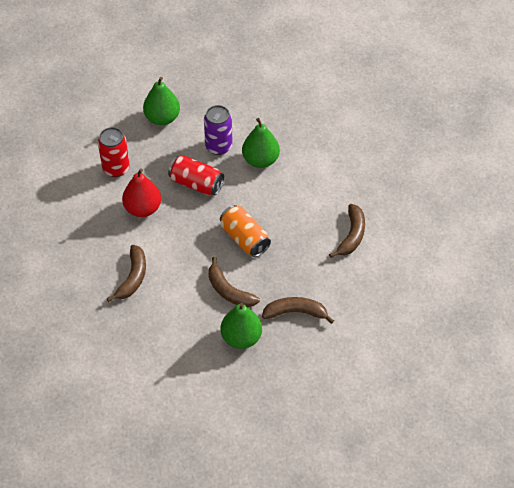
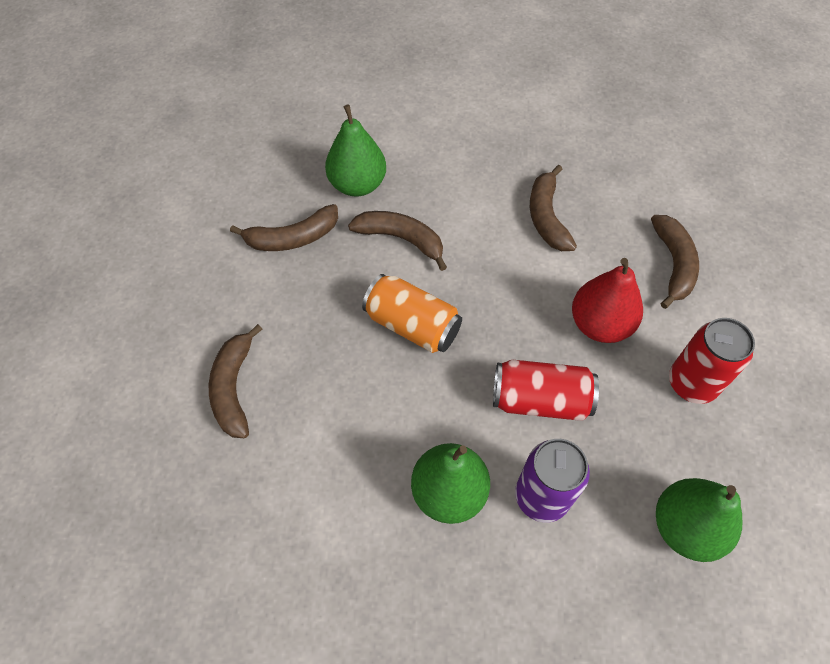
camera: 160 degrees right, 5 degrees up
(79, 227) = (673, 264): none -> brown banana

